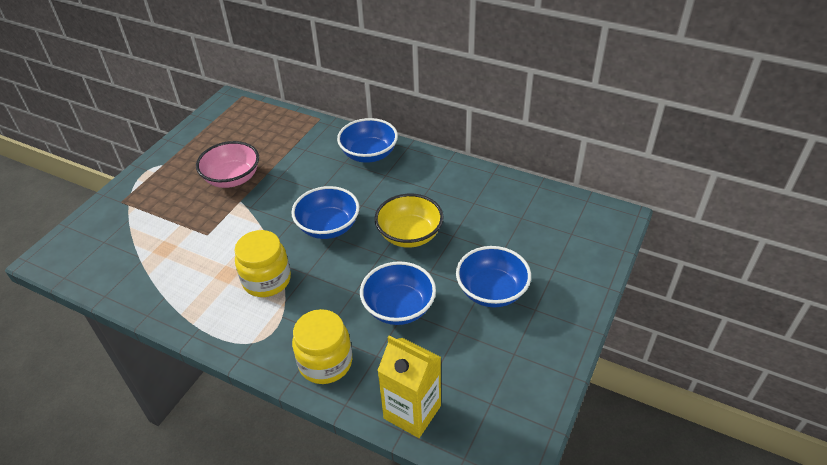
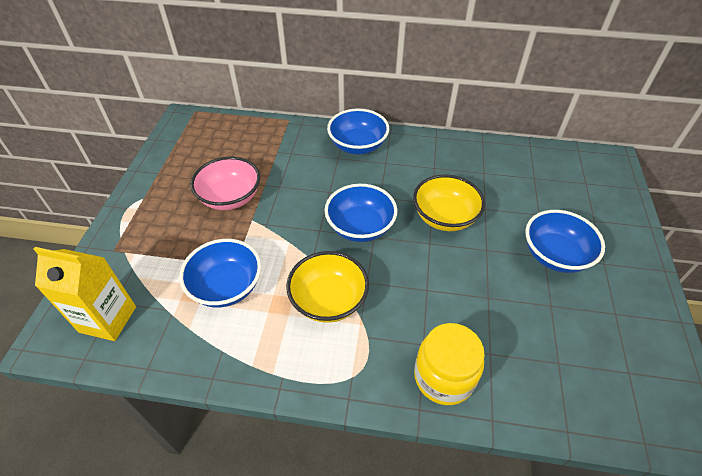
camera: 20 degrees left, 5 degrees up
(267, 280) = (328, 300): yellow jar -> yellow bowl
(399, 308) = (480, 295): blue bowl -> blue bowl (226, 287)
(412, 412) = (564, 406): yellow carton -> yellow carton (108, 319)

